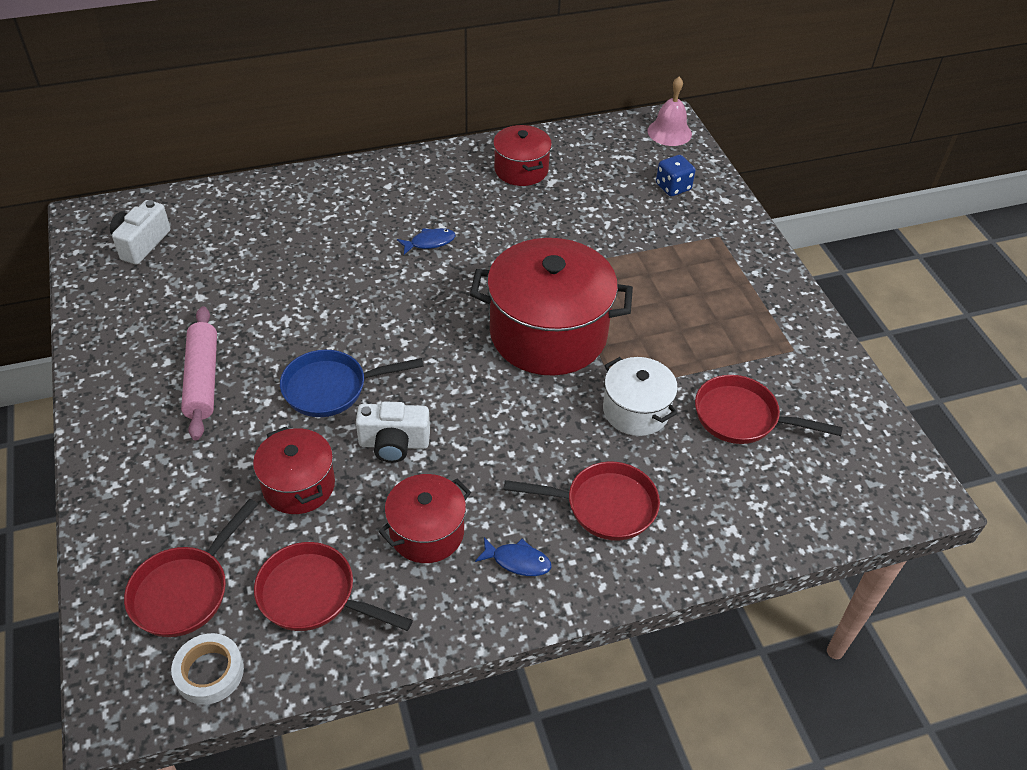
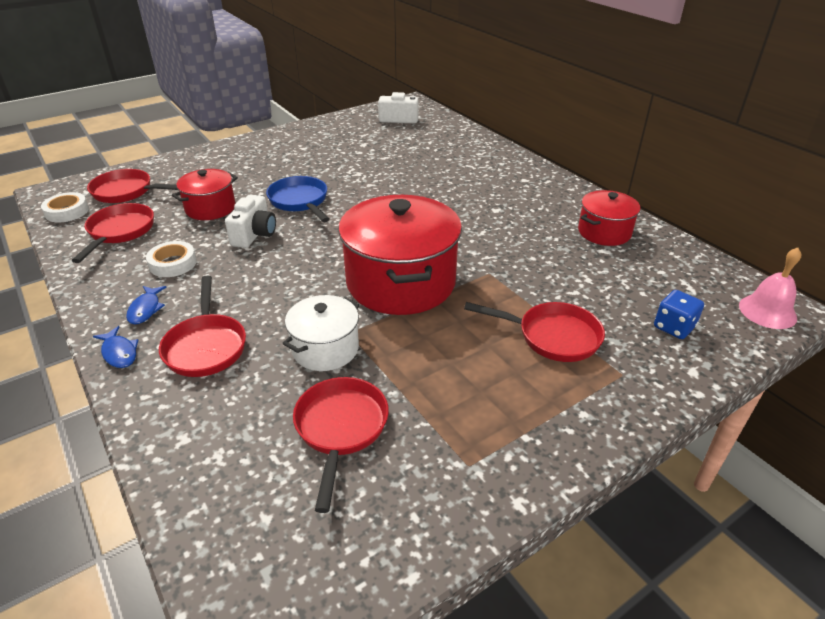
camera: 75 degrees right, 10 degrees down
(202, 379) = (292, 160): pink rolling pin -> none
(394, 444) = (254, 234): white camera -> white camera turned 150 degrees counterclockwise
(427, 532) = (173, 263): red pot -> white tape
(430, 242) = (473, 208): blue fish -> blue fish (119, 353)
(663, 258) = (552, 336): none -> red pan

